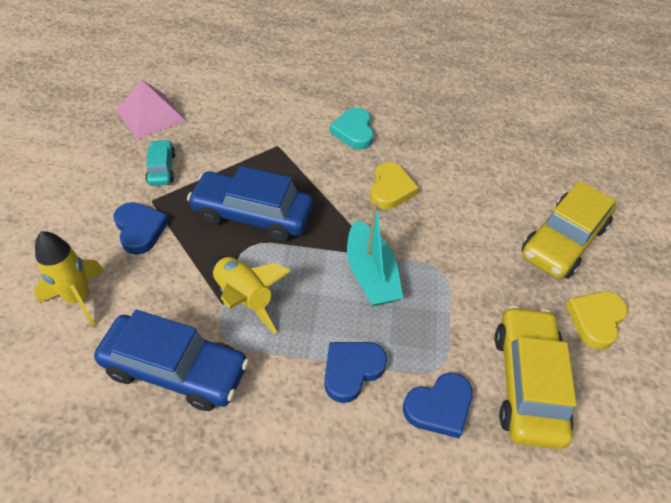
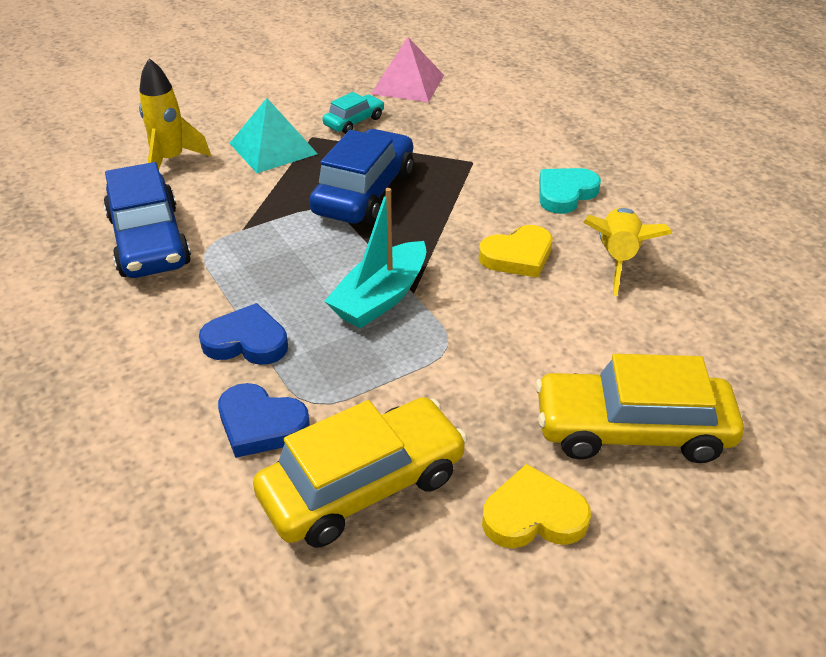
camera: 55 degrees right, 10 degrees down
(140, 229) = (273, 148): blue heart -> turquoise pyramid
(244, 298) = (262, 237): yellow rocket -> yellow rocket (617, 259)
(252, 215) = (364, 192): blue car -> blue car turned 45 degrees clockwise

